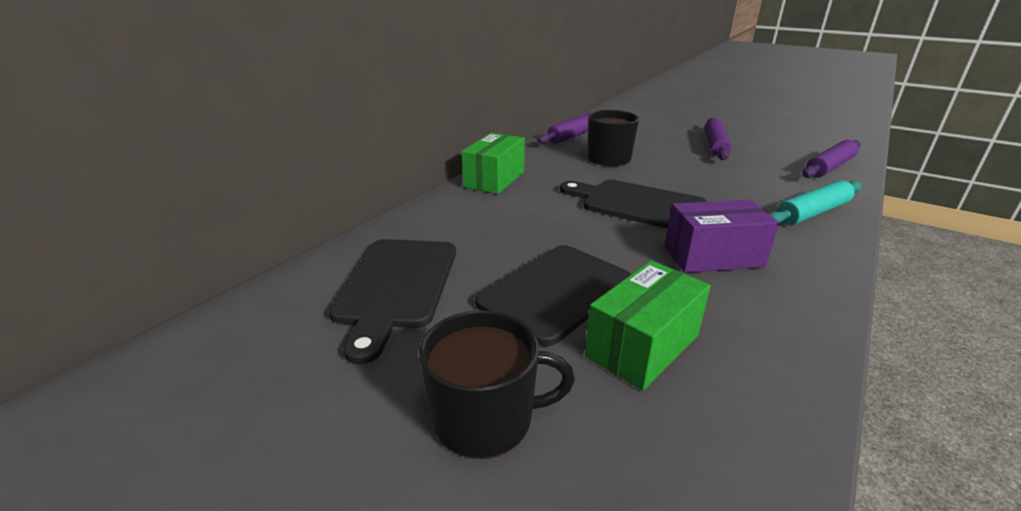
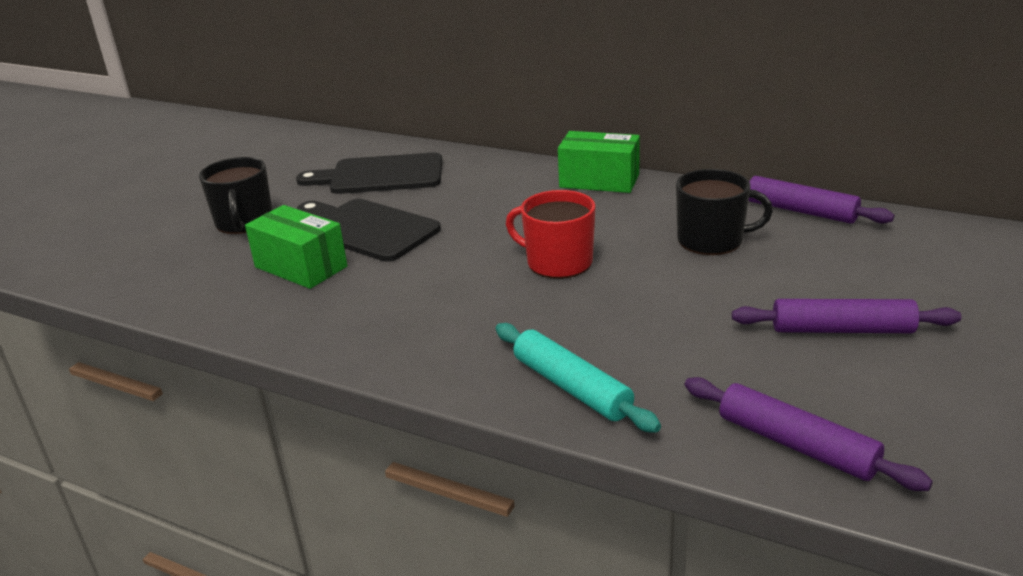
camera: 85 degrees right, 0 degrees up
(637, 204) = (558, 262): black cutting board -> red mug
(713, 256) = (438, 303): purple box -> none

